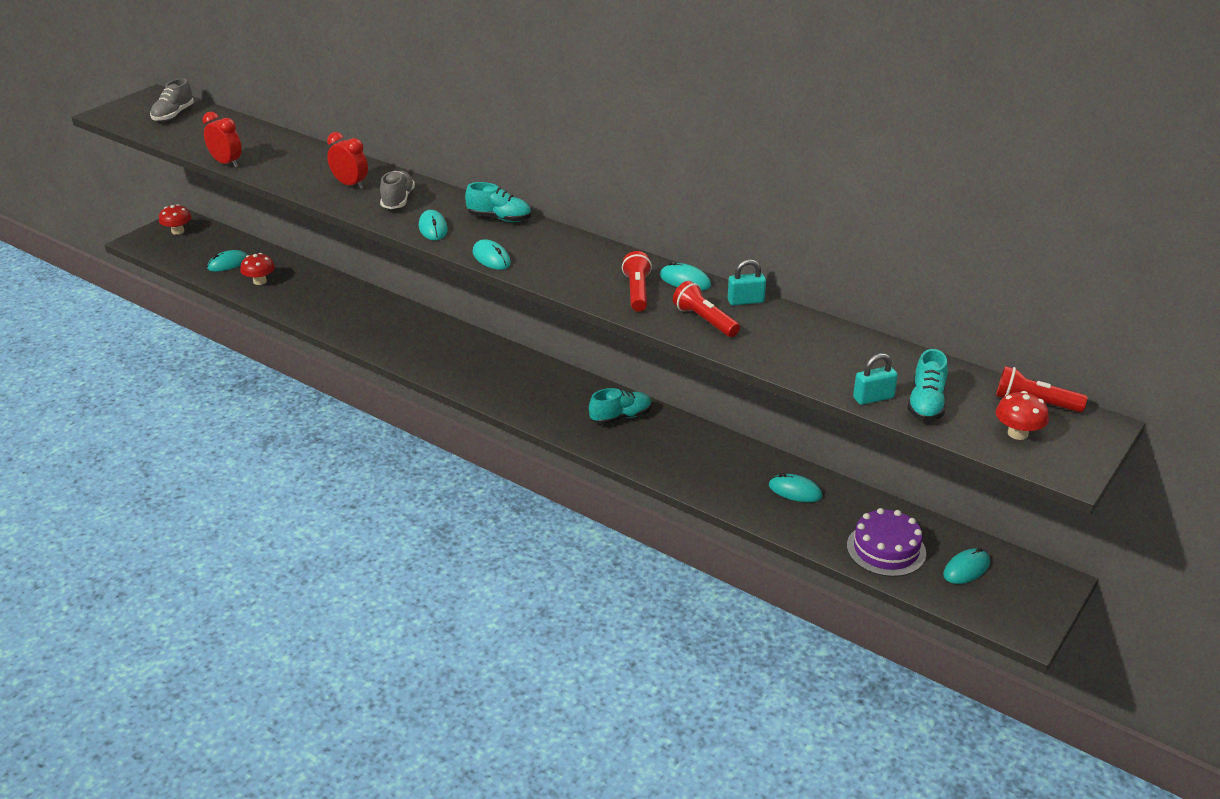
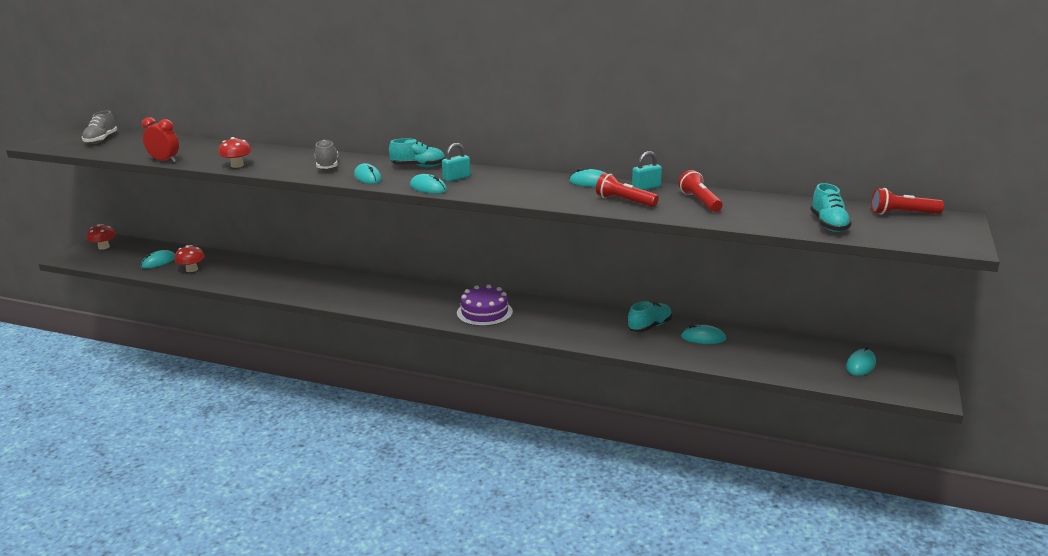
camera: 15 degrees left, 10 degrees down
(350, 185) = (281, 161): red clock -> none
(621, 417) = (540, 313): turquoise shoe -> turquoise shoe (649, 326)
(637, 292) = (559, 192): red flashlight -> red flashlight (700, 201)
(873, 398) = (788, 226): turquoise padlock -> turquoise padlock (456, 178)
(886, 549) = (795, 363): purple cake -> purple cake (484, 312)
(1017, 433) = (908, 231): red mushroom -> red mushroom (237, 165)

